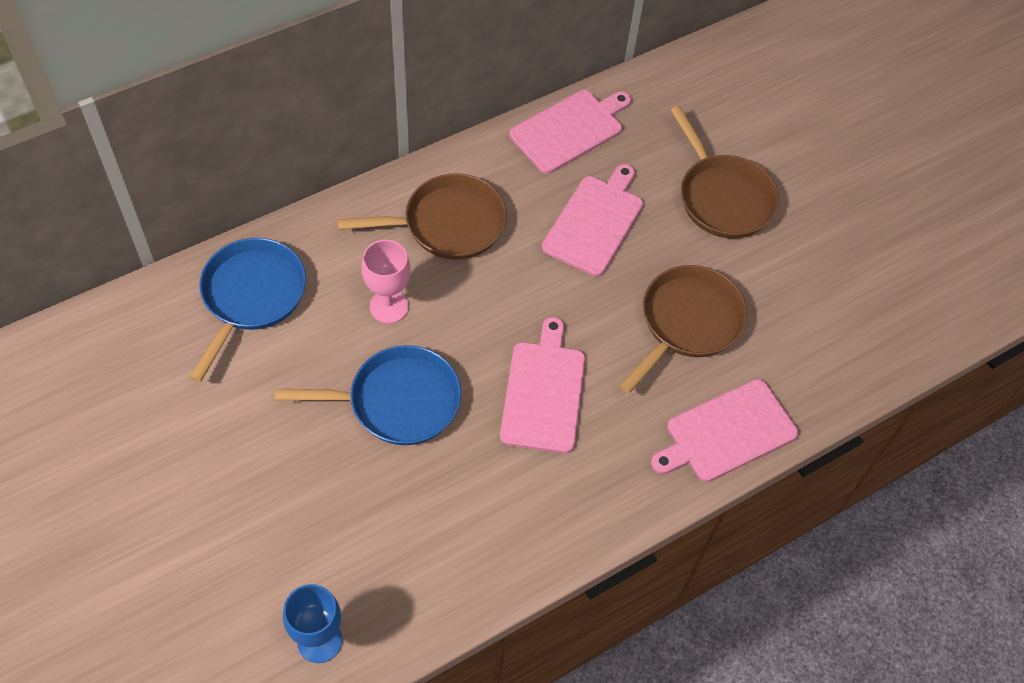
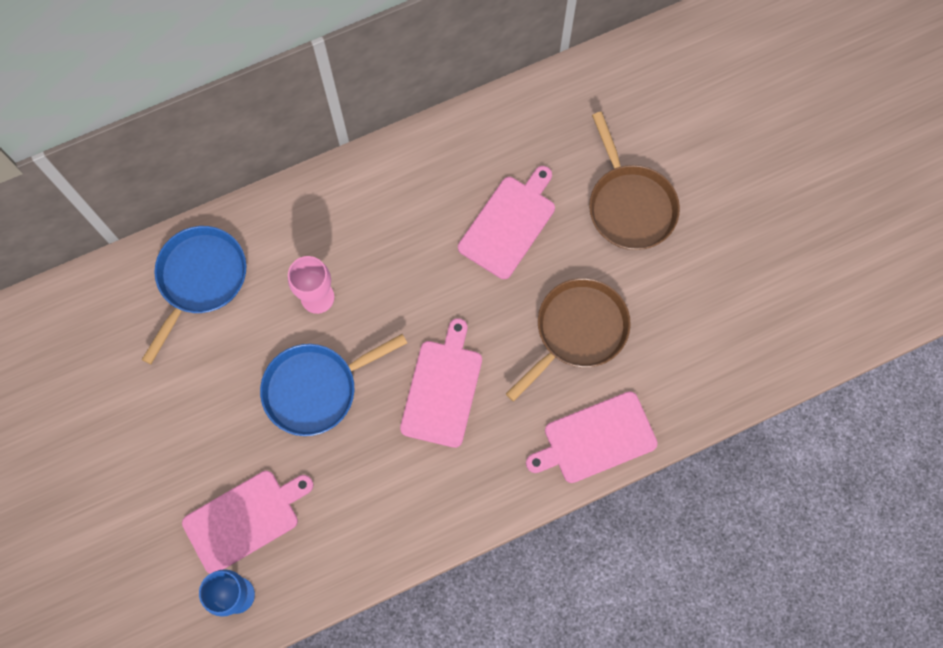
camera: 10 degrees right, 15 degrees up
(397, 401) = (316, 388): blue pan -> blue pan turned 150 degrees clockwise
(447, 224) = (376, 218): brown pan -> none
(569, 129) = (498, 125): pink cutting board -> pink cutting board (245, 519)

